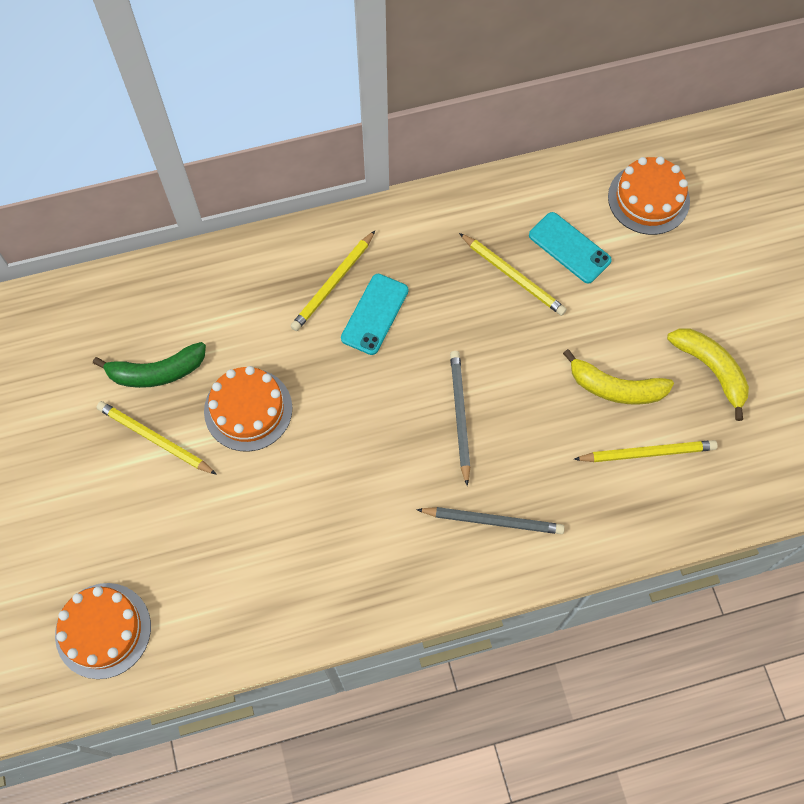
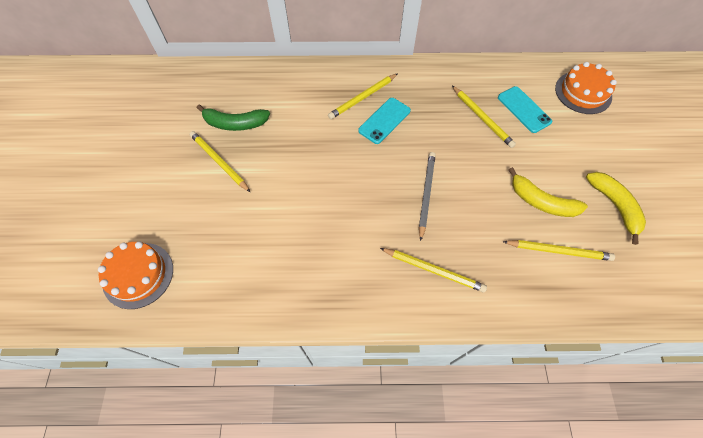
camera: 15 degrees right, 5 degrees down
(248, 409) = (285, 158): orange cake -> none
(493, 520) = (433, 270): grey pencil -> yellow pencil

